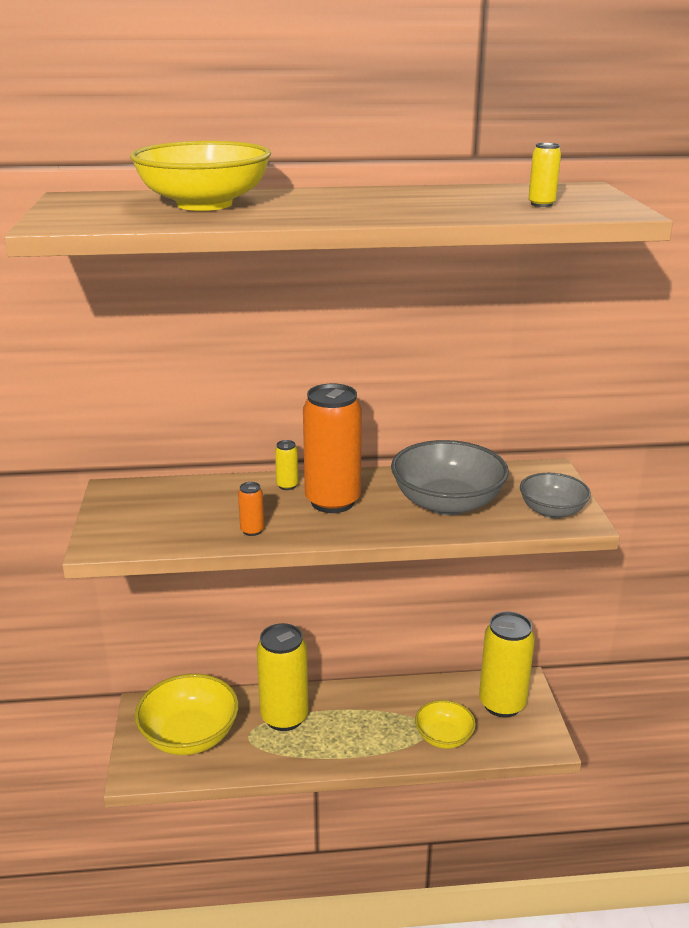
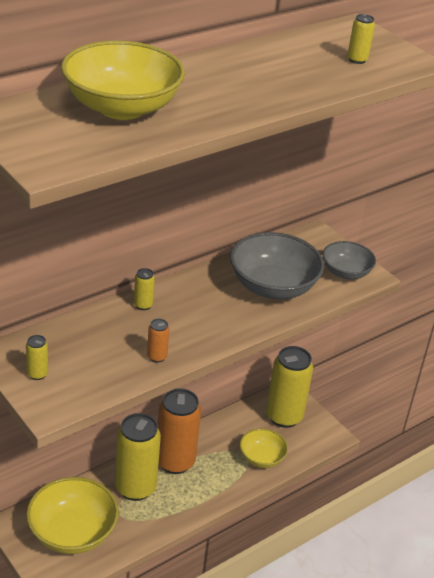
camera: 35 degrees left, 10 degrees up
(123, 513) = (37, 374): none -> yellow can
(332, 501) = (191, 310): orange can -> orange can (175, 462)

